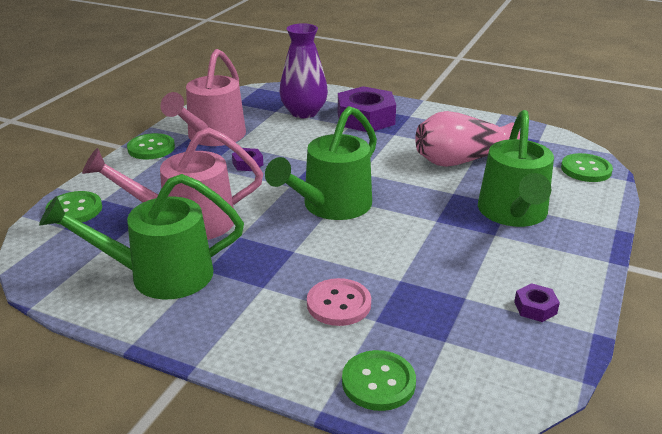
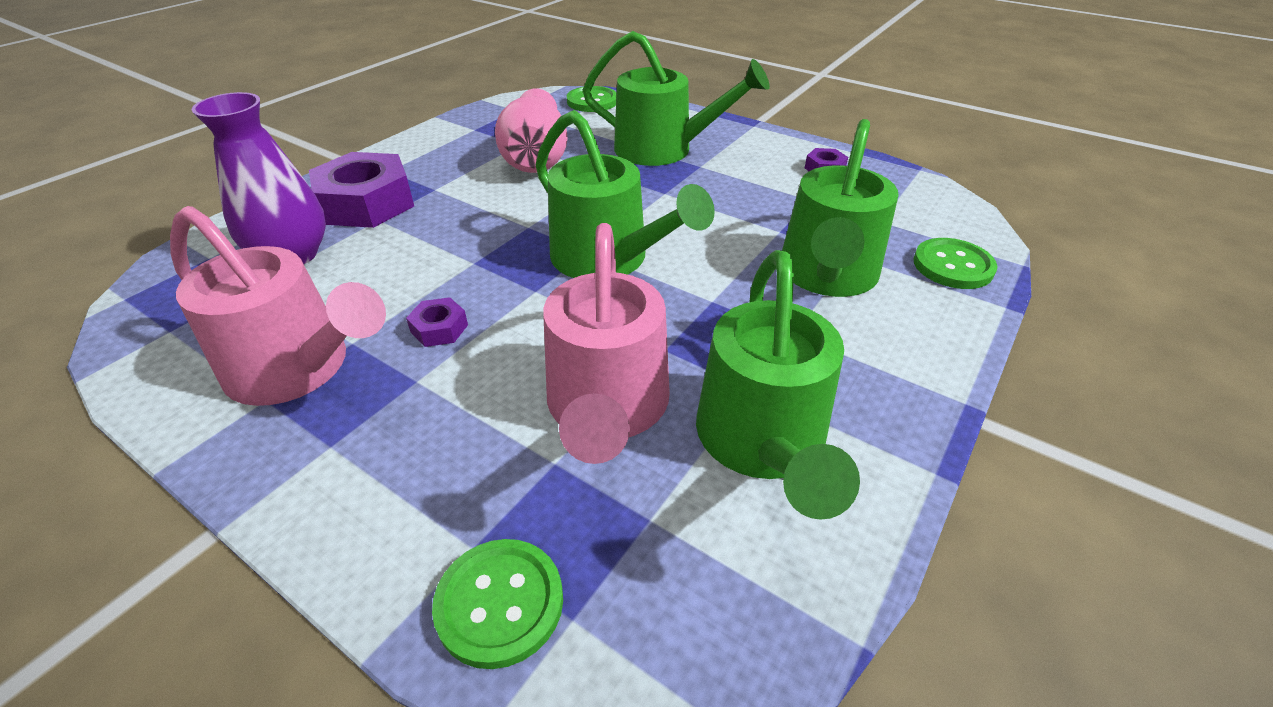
camera: 80 degrees left, 10 degrees up
(151, 148) = (278, 467): green button -> none
(339, 304) = (827, 276): pink button -> green watering can

